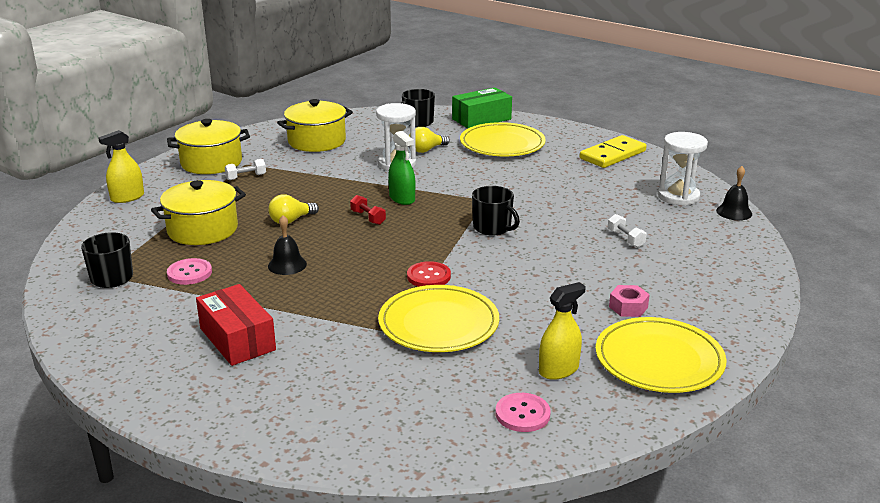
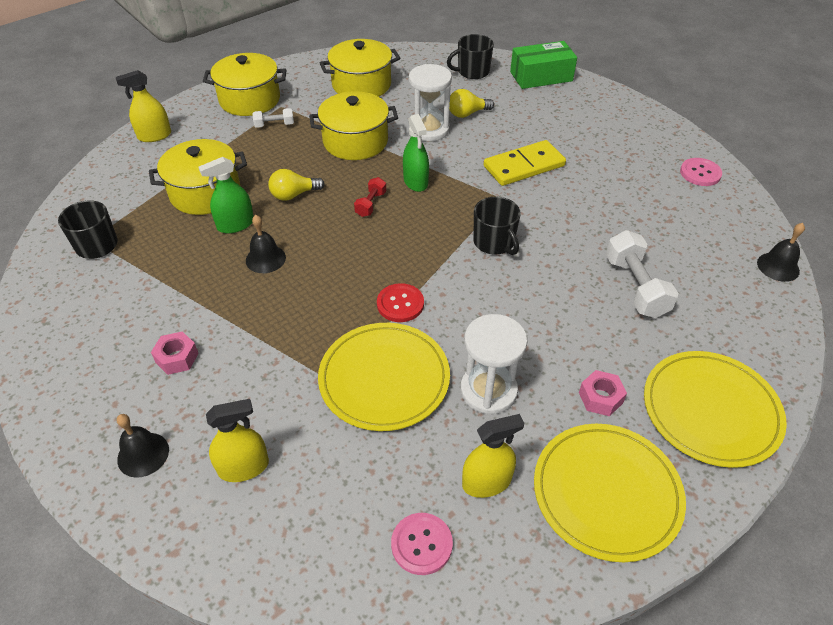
camera: 15 degrees right, 20 degrees up
(189, 273) = (169, 252): pink button -> pink button (700, 173)
(237, 339) = (177, 358): red box -> pink nut
(240, 403) = (143, 454): none -> black bell
(245, 247) = (235, 225): none -> green spray bottle
(331, 179) = (355, 141): none -> yellow pot
(340, 396) = (243, 467): none -> yellow spray bottle
(368, 218) = (371, 204): red dumbbell -> red dumbbell turned 45 degrees clockwise
(502, 144) = (550, 117): yellow plate -> yellow plate (710, 410)
(612, 155) = (666, 152): yellow domino -> yellow domino (524, 166)
(625, 239) = (635, 287): white dumbbell -> white dumbbell, size x1.83
(678, 196) = (719, 230): white hourglass -> white hourglass (488, 390)

